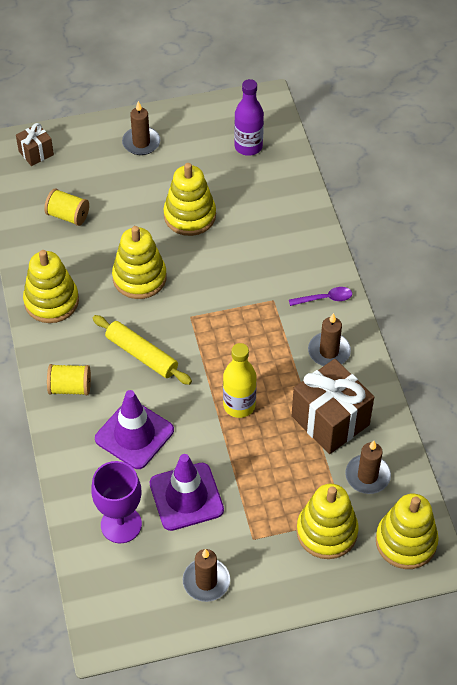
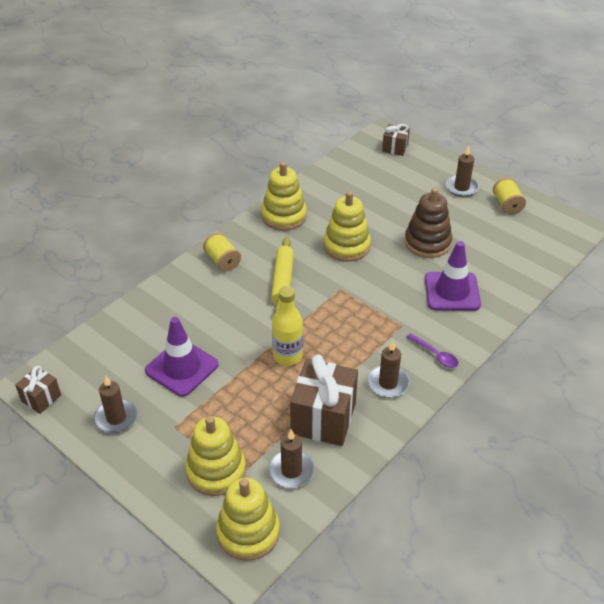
camera: 55 degrees right, 10 degrees down
(68, 216) = (361, 187): yellow spool -> yellow spool (507, 205)
(121, 524) = (131, 345): purple goblet -> none
(130, 635) = (41, 398): none -> brown gift
(134, 434) = (212, 312): purple traffic cone -> purple traffic cone (452, 291)
(190, 216) = (427, 242): yellow stacking toy -> brown stacking toy
(248, 147) = (525, 240): purple bottle -> none

